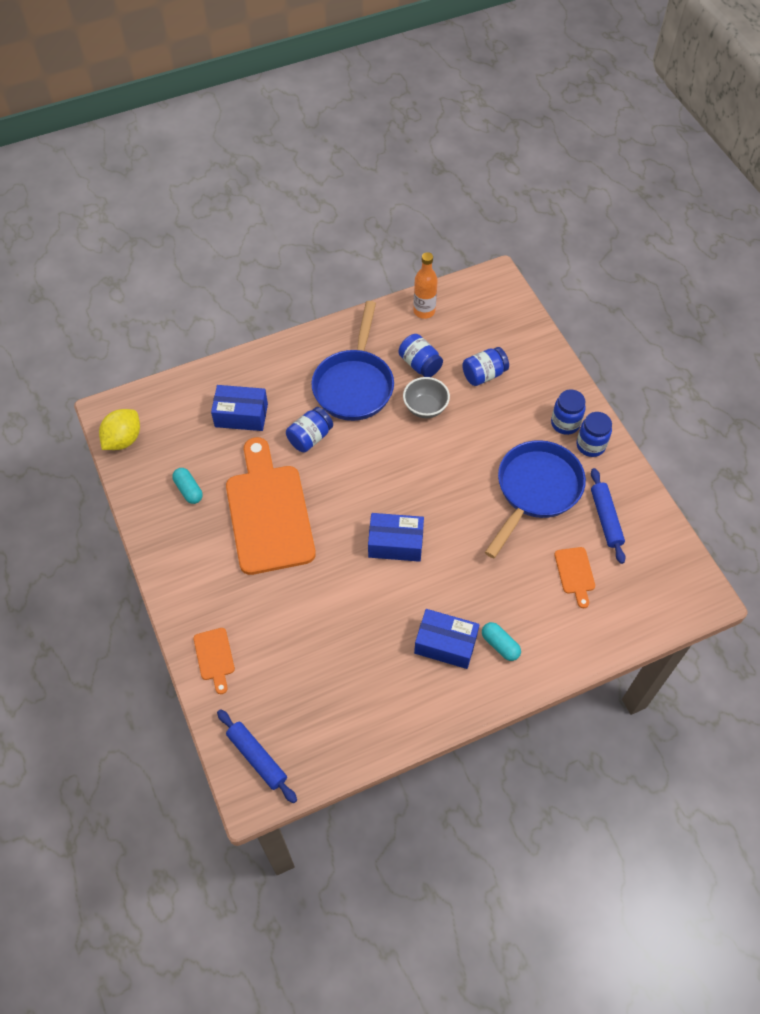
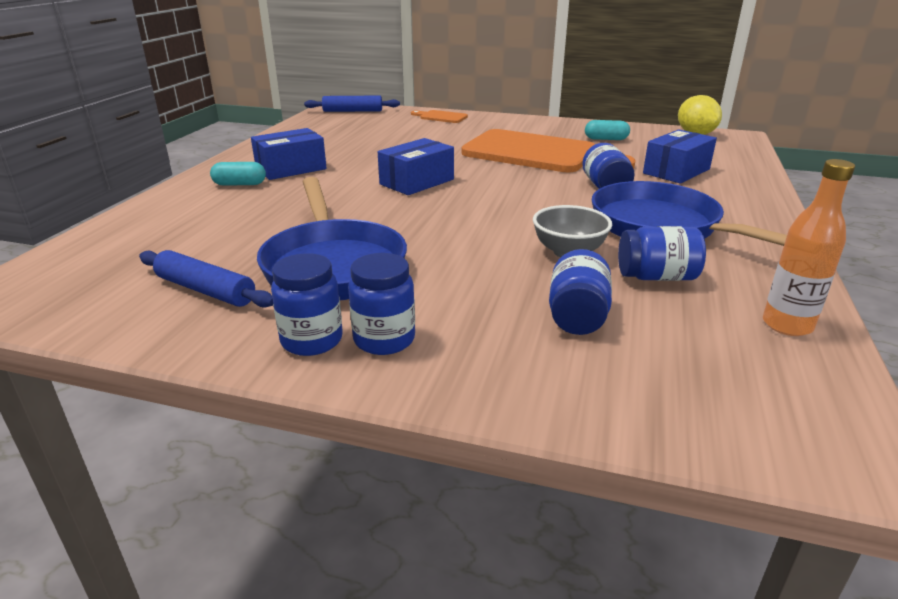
camera: 130 degrees right, 30 degrees down
(575, 573) = (204, 240): orange cutting board -> none

